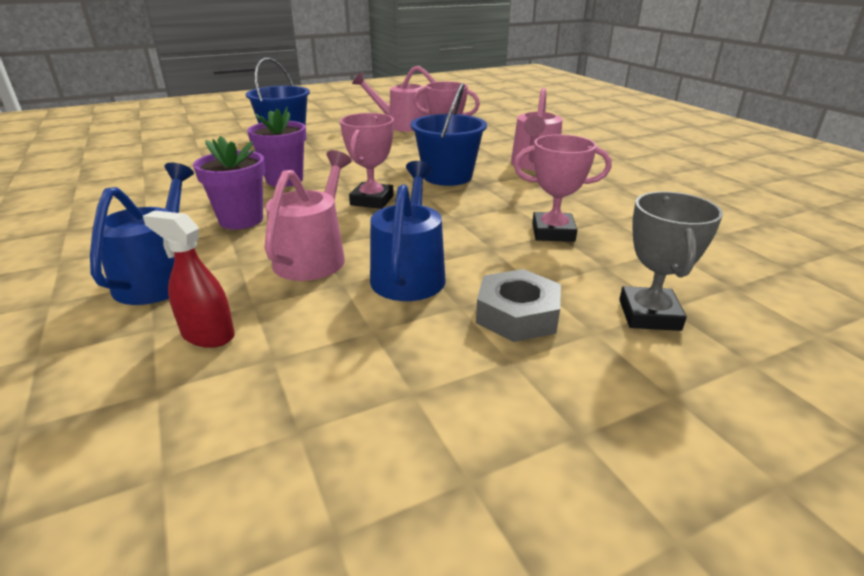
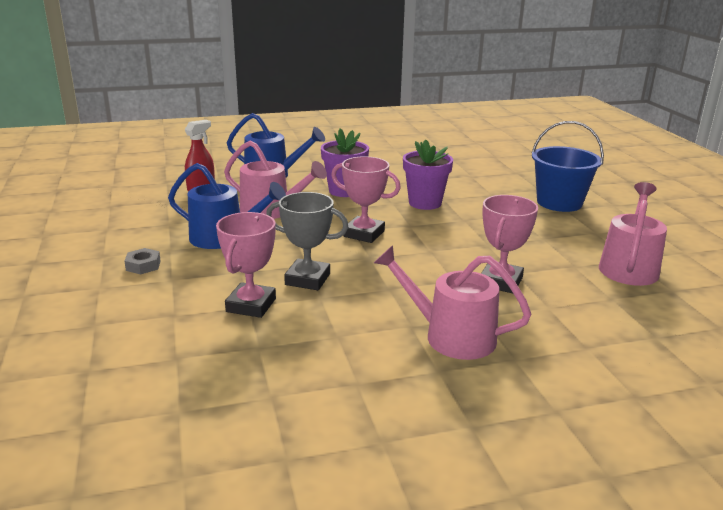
camera: 100 degrees right, 5 degrees down
(447, 176) = (417, 274): blue bucket -> none
(517, 315) = (143, 265): grey nut -> grey nut, size x0.57
(649, 315) = (95, 313): grey trophy -> grey trophy (307, 279)

